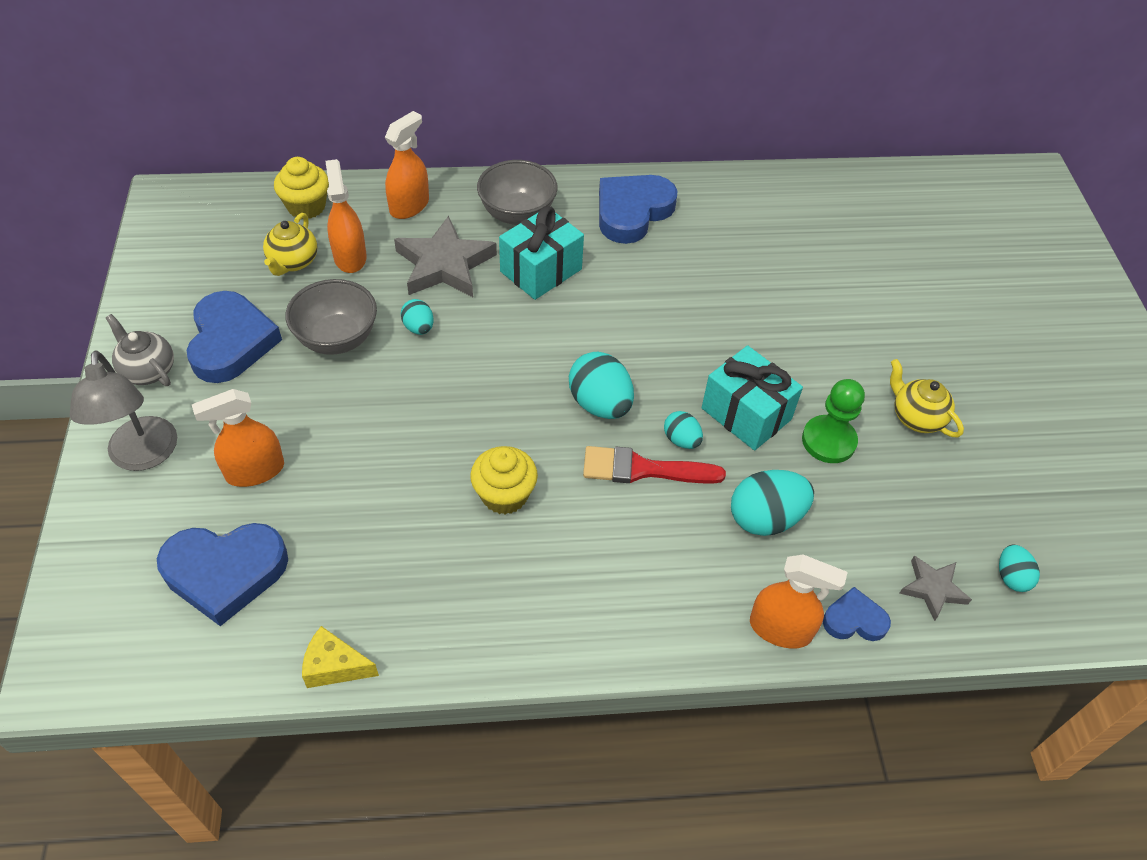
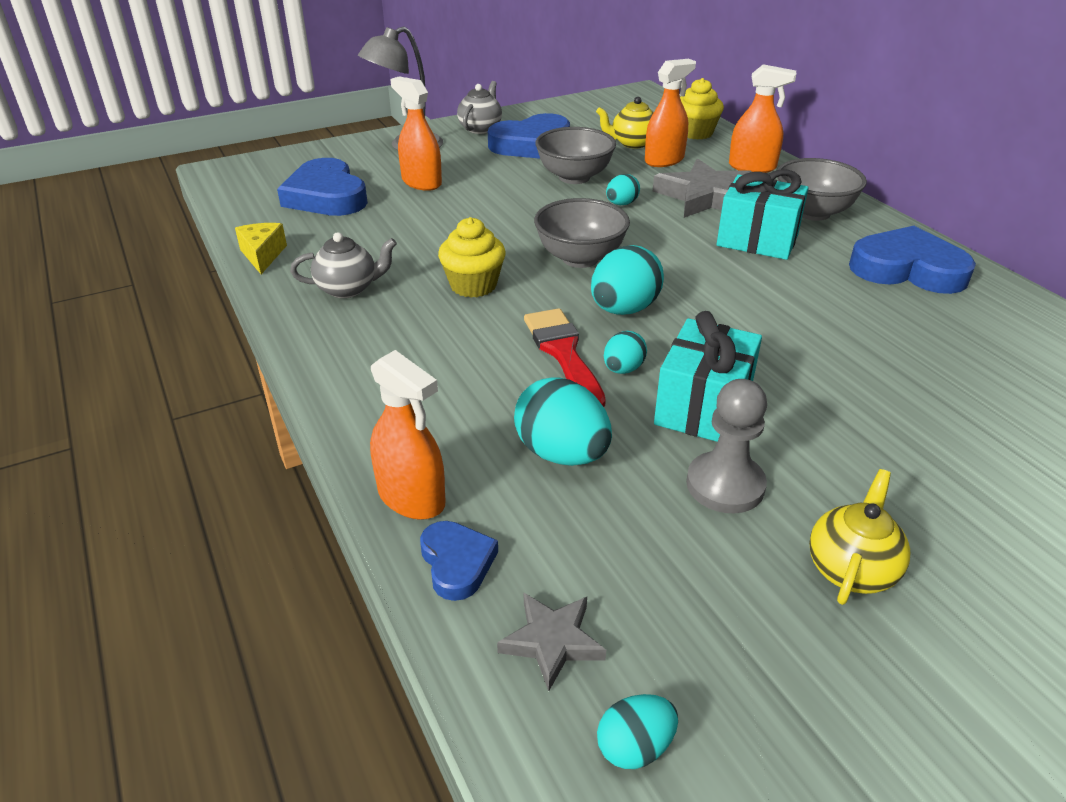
camera: 70 degrees right, 15 degrees down
(454, 600) = (348, 289): none -> grey teapot
(501, 399) = (580, 258): none -> grey bowl
(780, 629) = (411, 497): orange spray bottle -> orange spray bottle turned 45 degrees counterclockwise
(828, 441) = (725, 485): green pawn -> grey pawn

